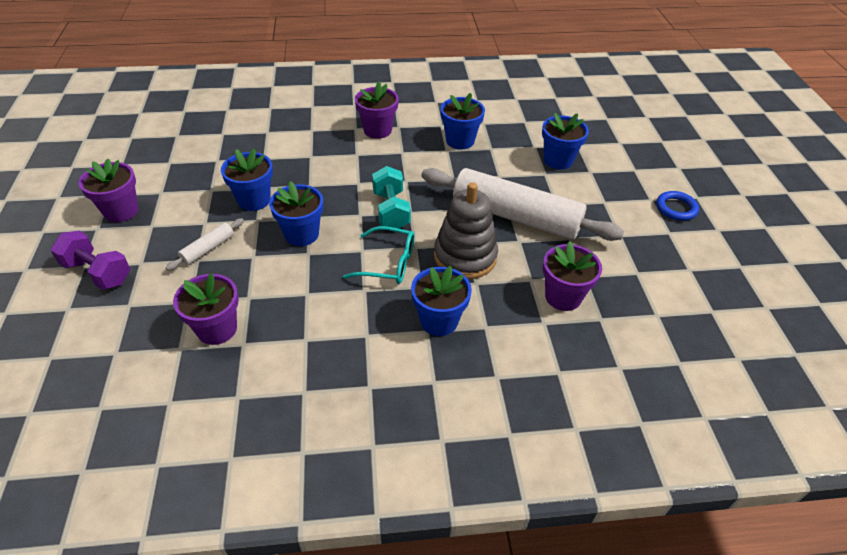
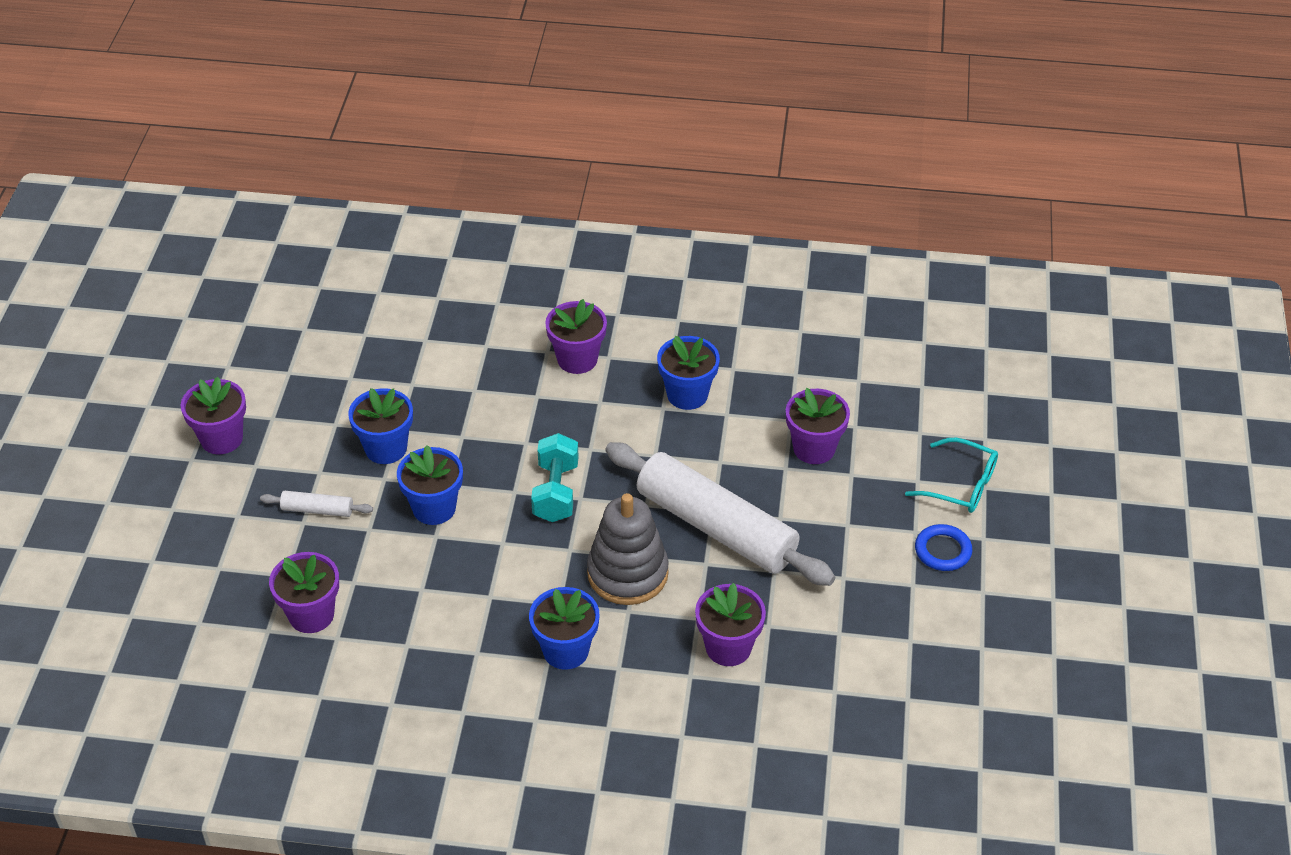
camera: 15 degrees right, 0 degrees up
(97, 272) = (187, 520): purple dumbbell -> none
(208, 249) = (317, 510): white rolling pin -> white rolling pin turned 45 degrees clockwise
(388, 263) = (529, 566): turquoise glasses -> turquoise glasses (961, 485)
(558, 160) = (814, 448): blue flower pot -> purple flower pot

